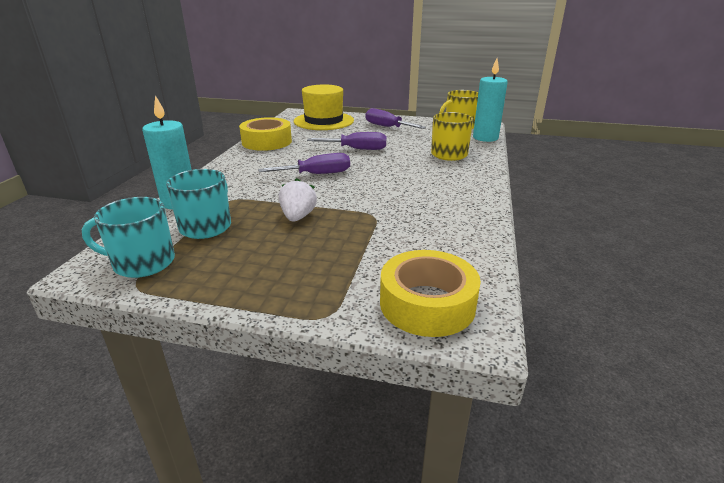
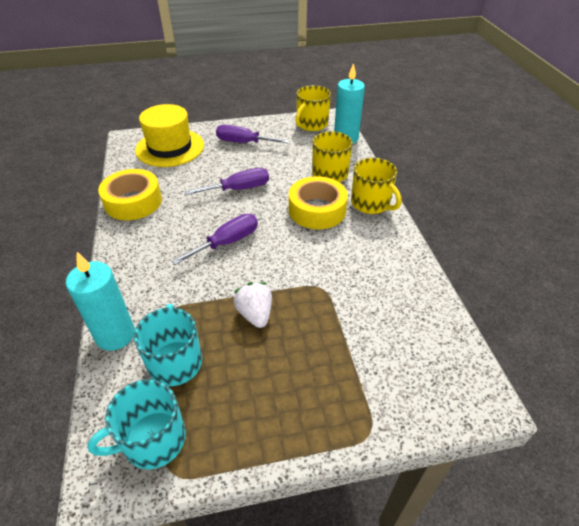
camera: 25 degrees left, 15 degrees up
(427, 304) = (434, 385): yellow tape -> yellow tape (317, 210)
(474, 177) = (371, 203): none -> yellow mug

